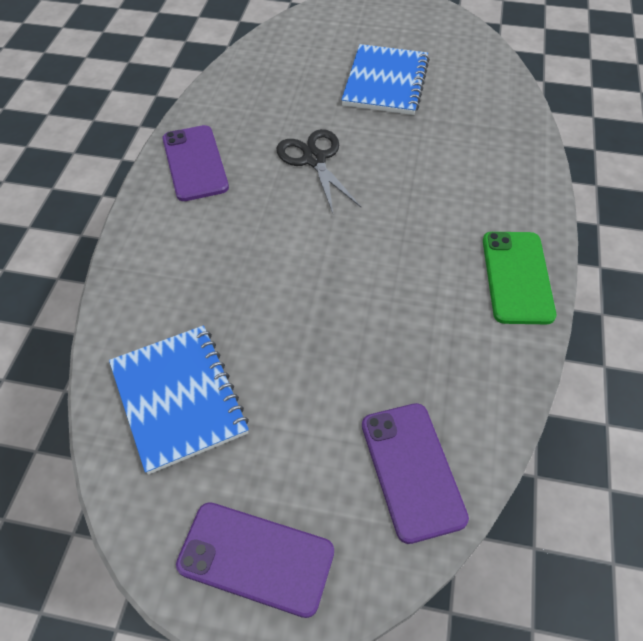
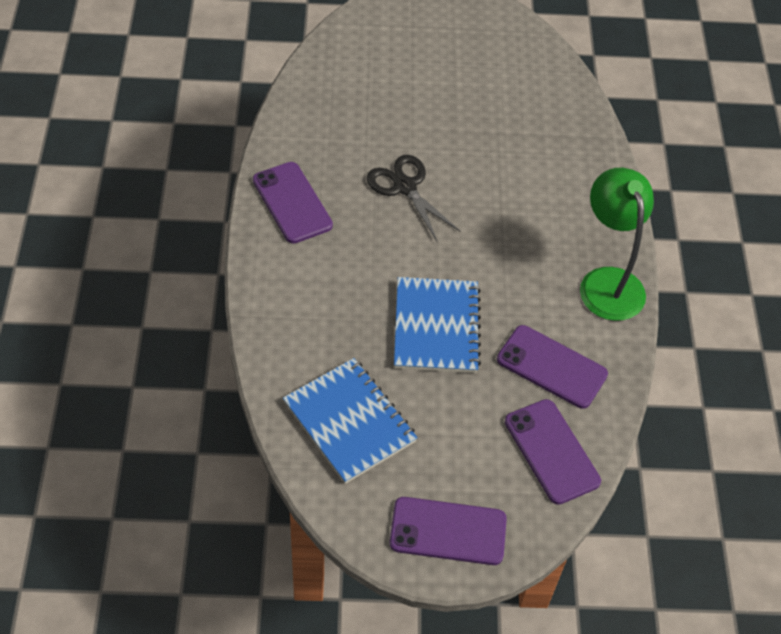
camera: 15 degrees left, 0 degrees up
(385, 82) = (453, 95): blue notebook -> blue notebook (436, 327)
(433, 365) = (551, 367): none -> purple phone
(517, 277) = (607, 282): green phone -> green lamp

